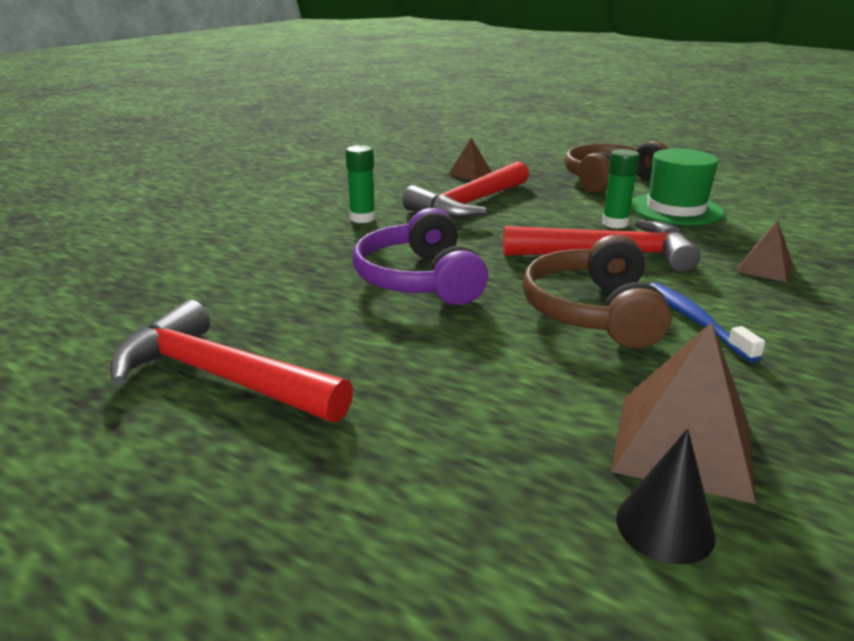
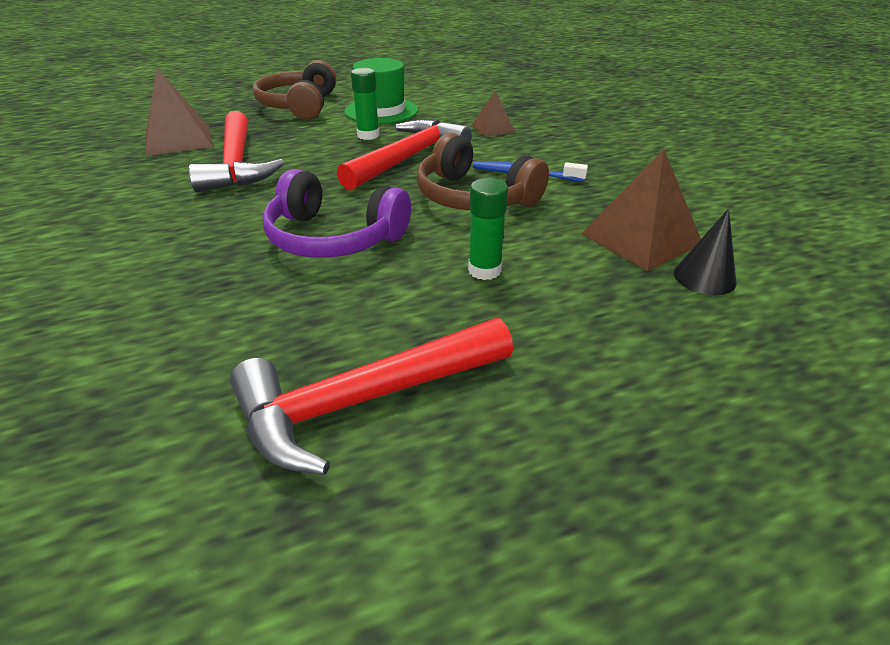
camera: 55 degrees left, 10 degrees up
(362, 218) = (169, 218): green glue stick -> green glue stick (484, 270)
(469, 173) = (178, 140): brown pyramid -> brown pyramid, size x1.78

